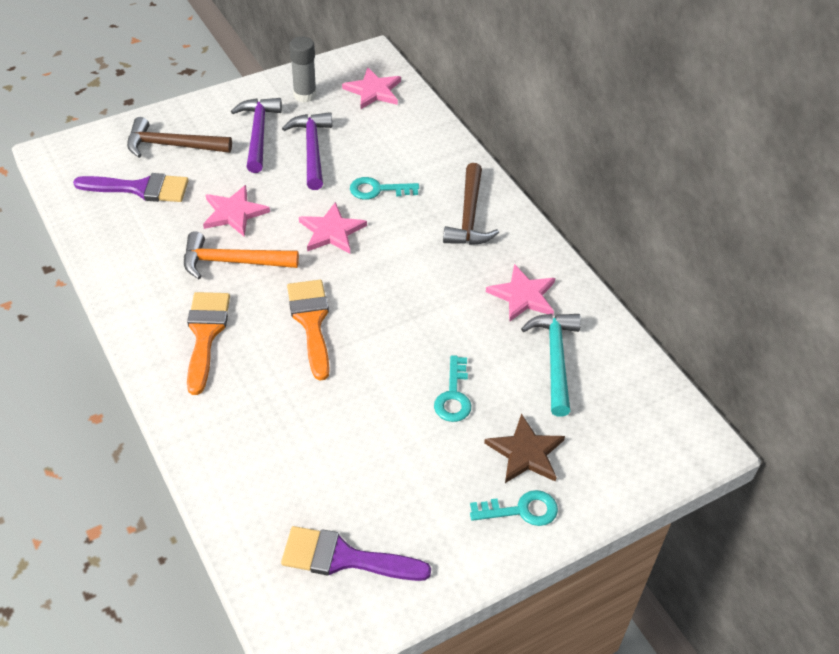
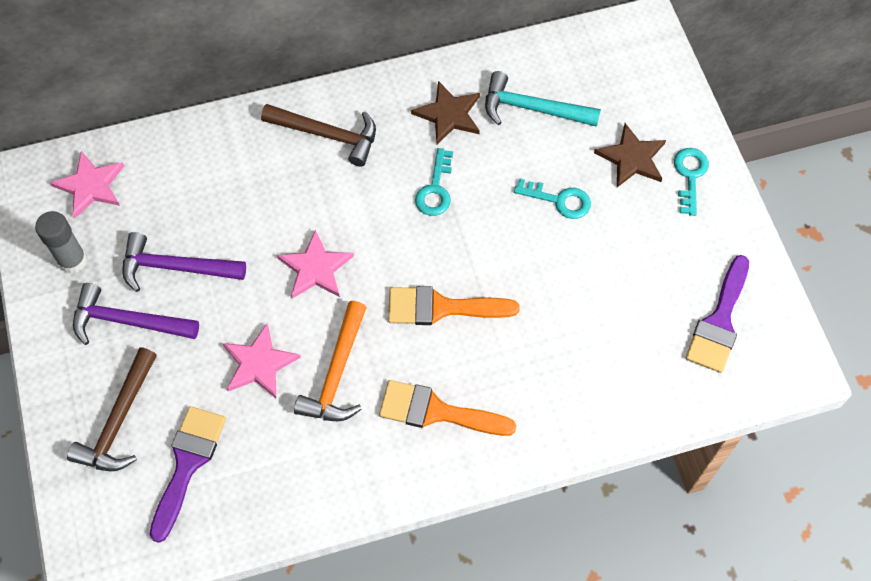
camera: 75 degrees left, 15 degrees up
(378, 190) = (263, 212): turquoise key -> turquoise key (435, 189)
(523, 295) = (449, 114): pink star -> brown star

